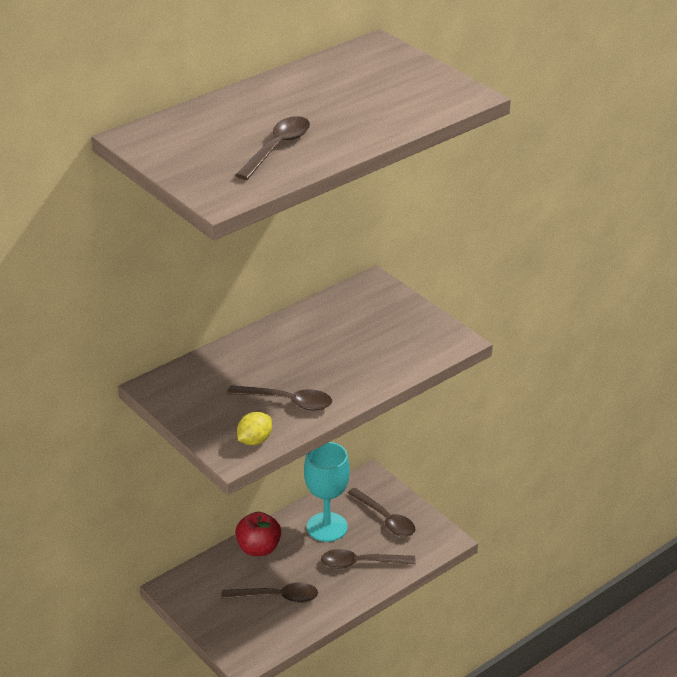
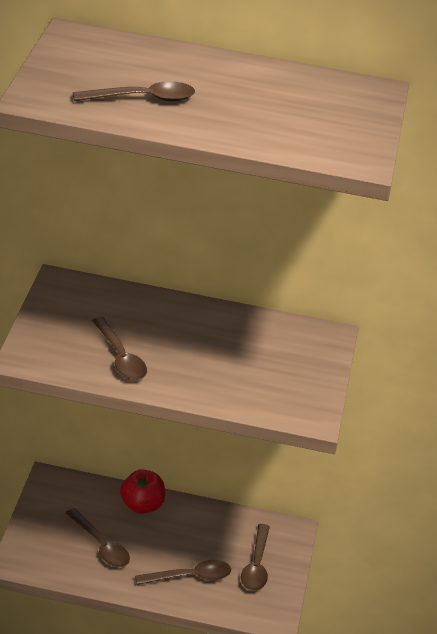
camera: 45 degrees right, 0 degrees up
(254, 440) = (54, 361): yellow lemon -> none
(327, 527) = (208, 534): turquoise goblet -> none
(361, 563) = (190, 577): brown spoon -> brown spoon turned 120 degrees clockwise

